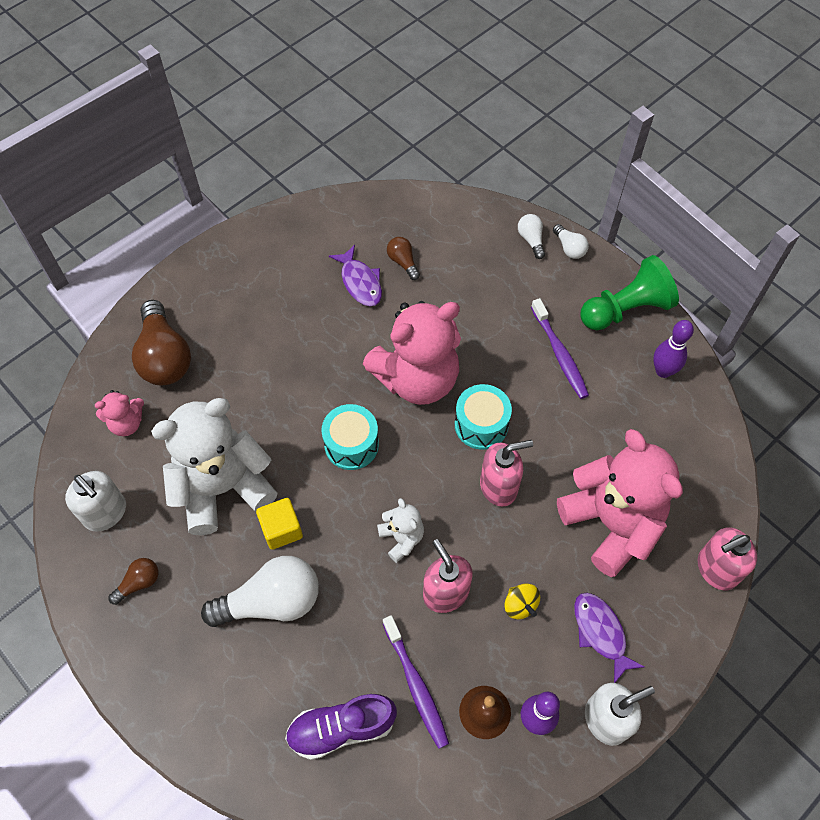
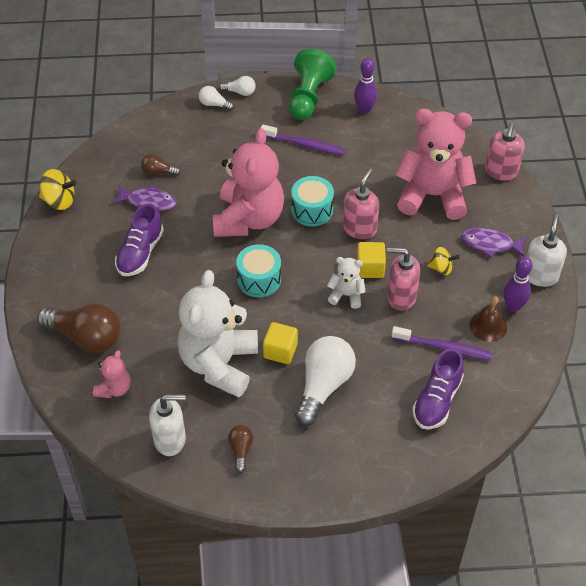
camera: 50 degrees left, 10 degrees down
(295, 323) = (140, 253): none -> purple shoe
(297, 216) = (59, 201): none -> yellow spinning top
(456, 534) = (370, 268): none -> yellow cube

